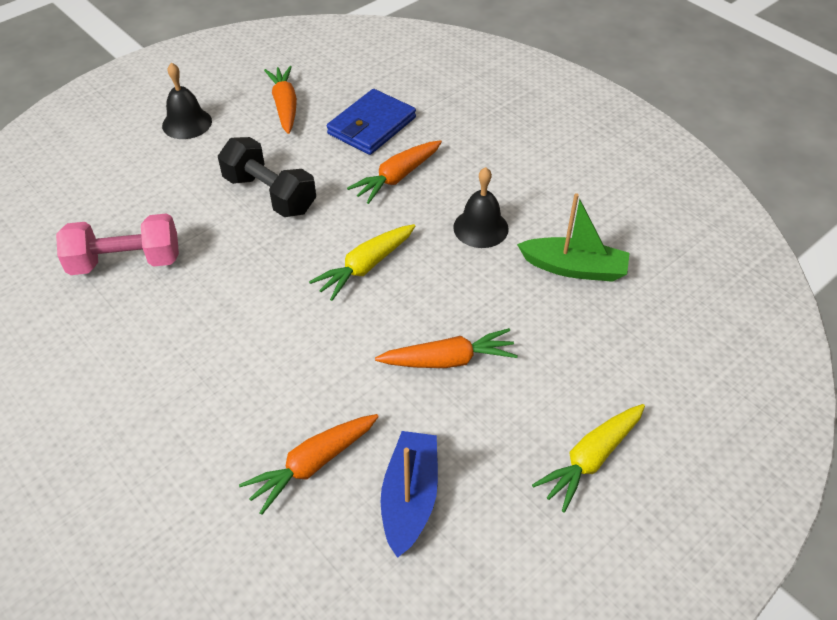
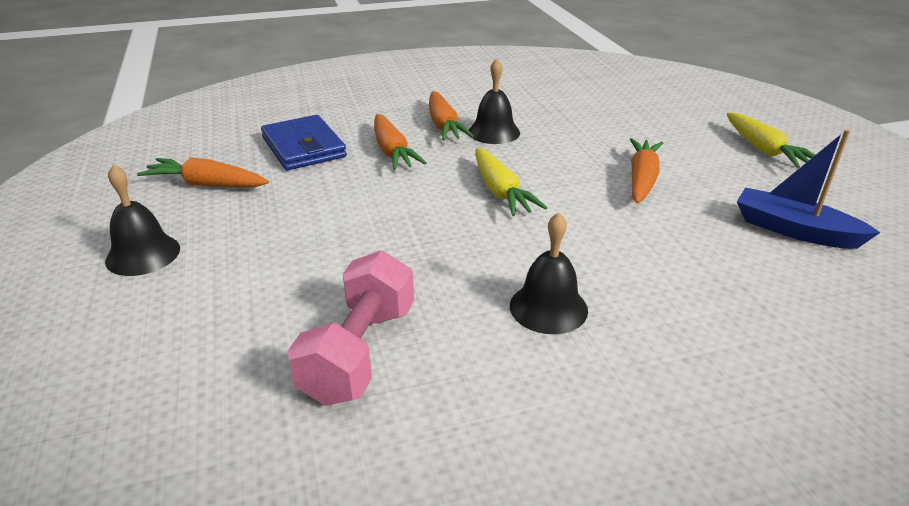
camera: 65 degrees left, 15 degrees down
(208, 342) = (548, 307): none -> black bell
(270, 194) = (343, 222): black dumbbell -> none
(312, 465) = (747, 273): orange carrot -> orange carrot (444, 125)
(574, 268) = (568, 110): green boat -> none

